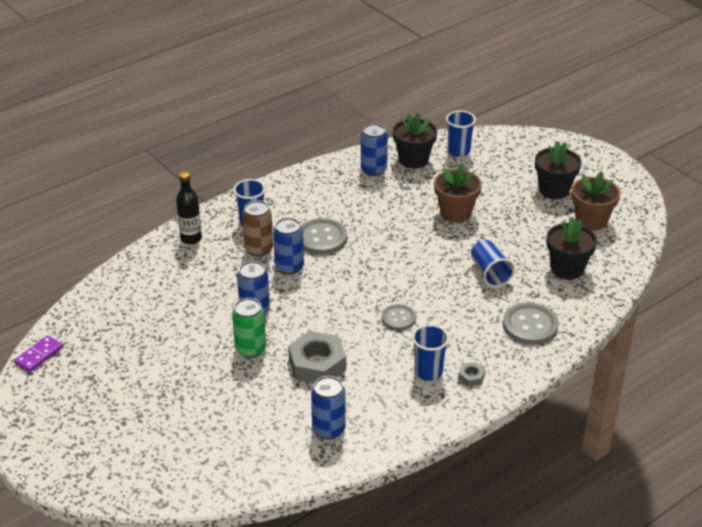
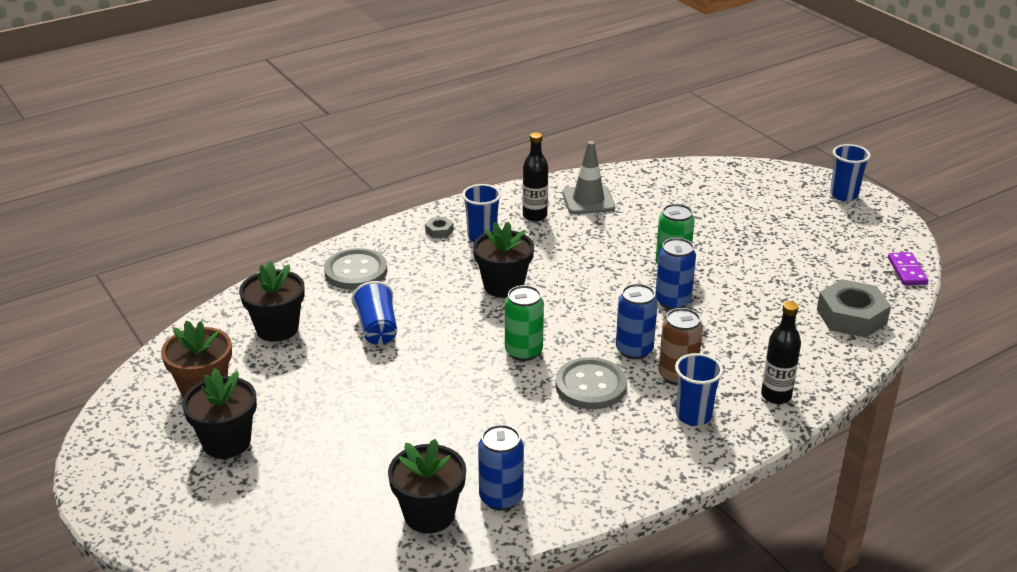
camera: 175 degrees left, 5 degrees down
(39, 356) = (907, 271): purple domino -> purple domino turned 45 degrees counterclockwise
(317, 364) = (598, 249): grey nut -> grey nut (851, 316)
(328, 429) = (588, 200): blue can -> grey traffic cone
(373, 261) = (523, 351): none -> green can
(382, 403) = (535, 216): none -> black bottle
(398, 318) = (503, 286): grey button -> black flower pot
(455, 213) = (392, 413): brown flower pot -> none
(458, 151) = (346, 528): blue cup -> blue cup (844, 195)

